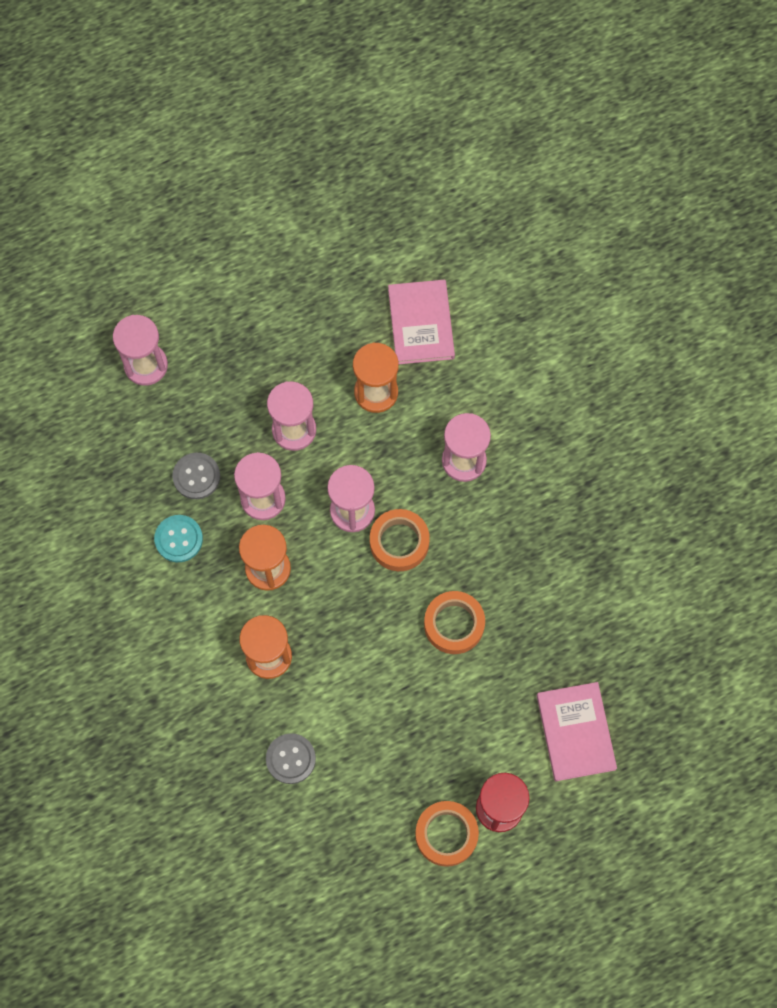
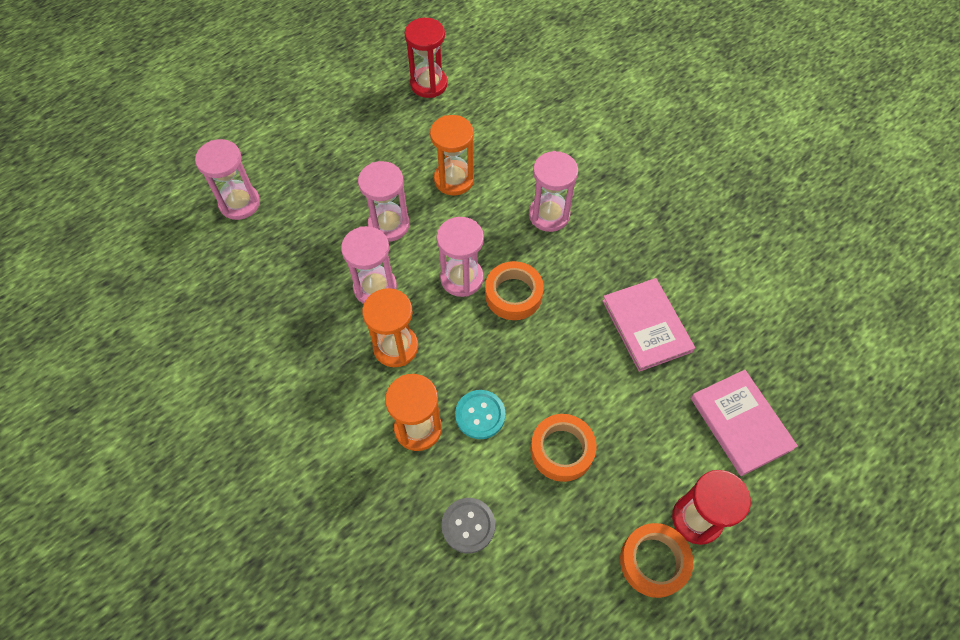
camera: 15 degrees left, 10 degrees down
(178, 539) = (302, 341): turquoise button -> turquoise button (480, 415)
(196, 476) = (307, 283): grey button -> none
(381, 261) = (429, 84): none -> red hourglass
(421, 323) = (476, 121): pink book -> pink book (646, 326)
(454, 624) = (588, 353): orange tape -> orange tape (562, 450)

